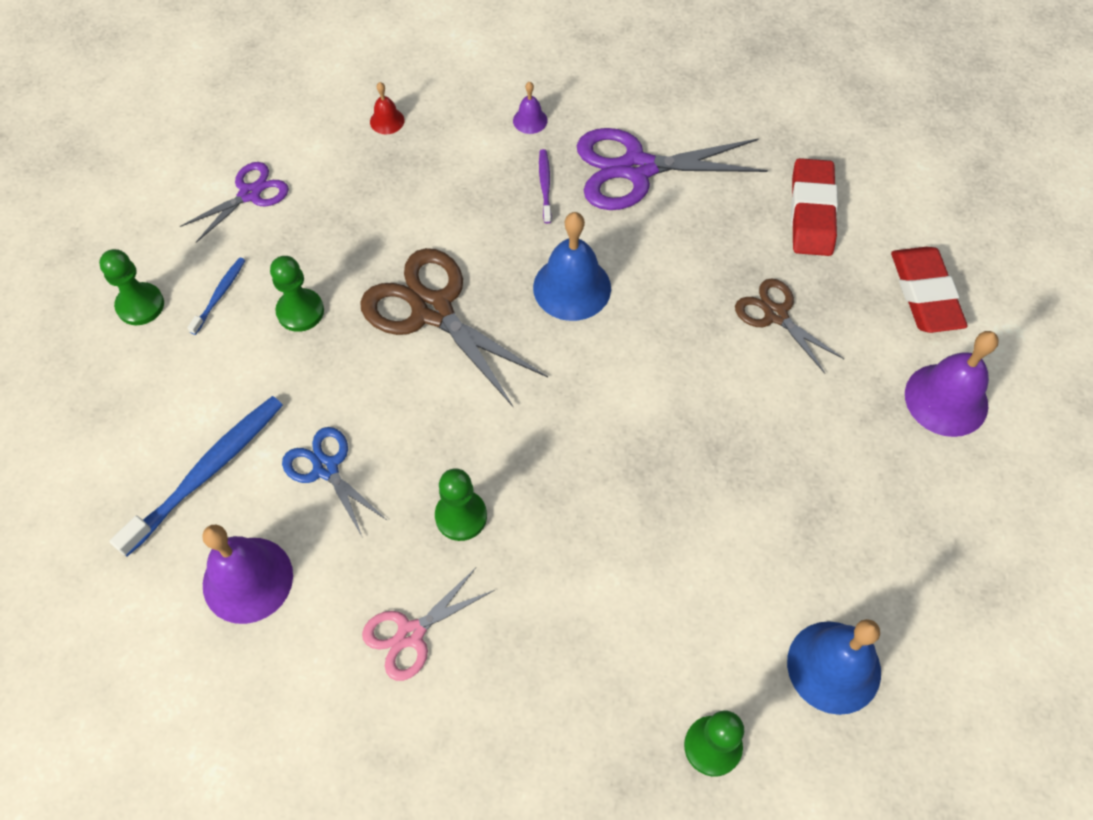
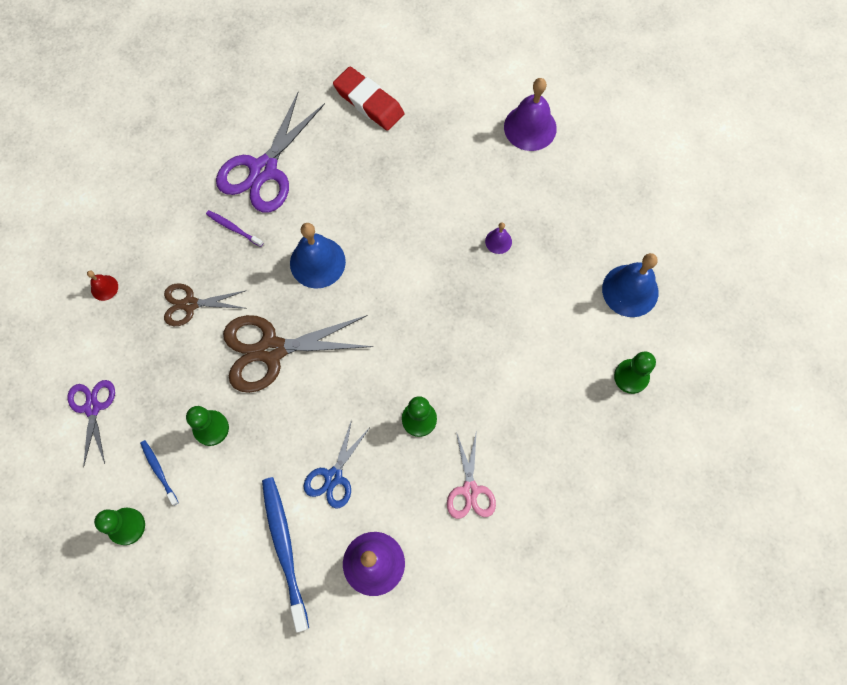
camera: 55 degrees left, 10 degrees up
(326, 468) = (333, 477): blue scissors -> blue scissors turned 60 degrees counterclockwise
(530, 120) = (177, 204): purple bell -> purple bell (498, 241)
(775, 315) = (419, 169): brown scissors -> brown scissors (190, 304)
(925, 294) = (463, 88): red eraser -> none

